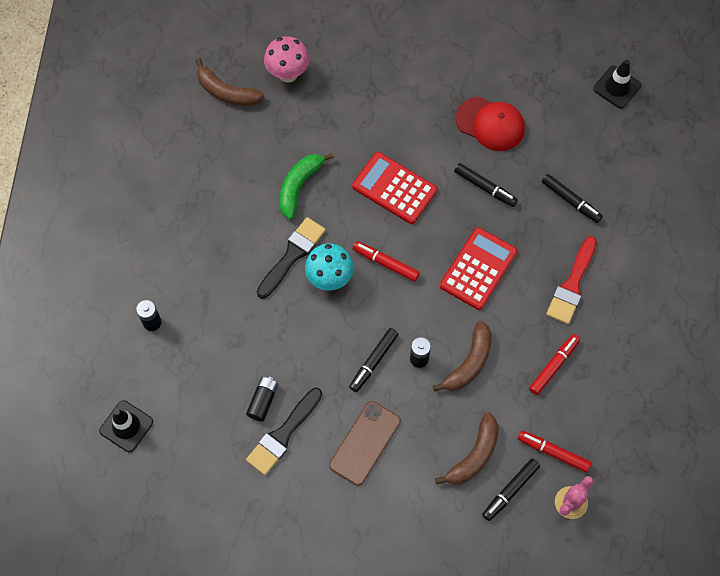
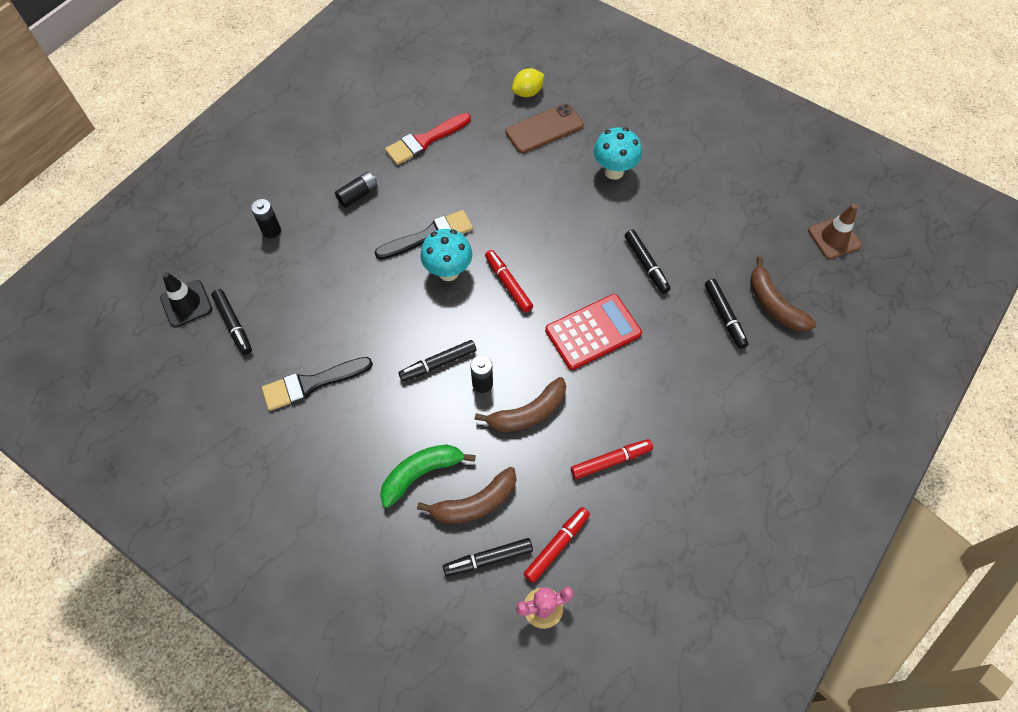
camera: 30 degrees right, 5 degrees down
(181, 421) = (233, 324): none -> black marker
(226, 92) = (465, 83): brown banana -> brown banana (774, 304)
(263, 401) = (315, 345): black battery -> black battery (358, 195)
(288, 74) = (527, 92): pink mushroom -> yellow lemon
(299, 186) = (475, 183): green banana -> green banana (421, 473)
(364, 443) = (379, 432): brown phone -> brown phone (544, 129)
(394, 188) = (559, 225): red calculator -> none
(409, 115) = (614, 171): none -> turquoise mushroom
(490, 124) = (686, 213): red cap -> none
(553, 452) = (556, 546): red marker -> red marker turned 75 degrees clockwise
(572, 285) = (678, 393): red brush -> red brush (425, 140)
(617, 87) = (834, 238): black traffic cone -> brown traffic cone

